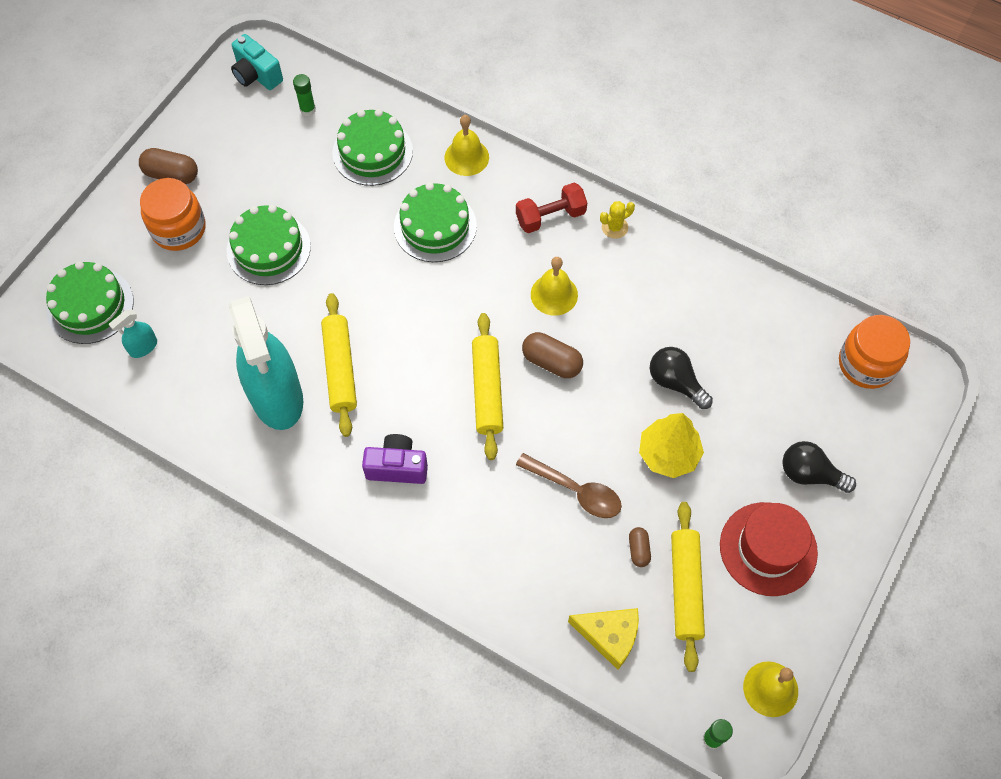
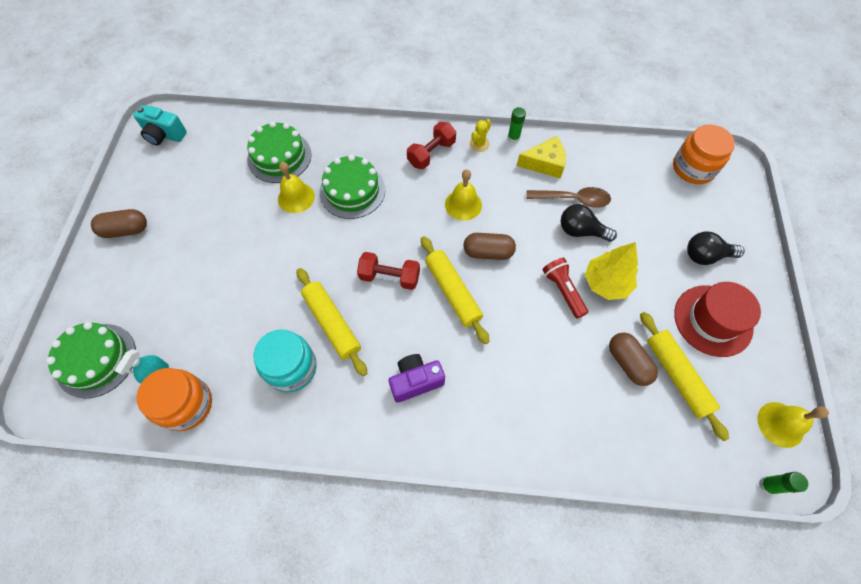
camera: 25 degrees left, 0 degrees up
(179, 229) = (149, 269): orange jar -> orange jar (186, 405)
(268, 248) = (231, 255): green cake -> none
(277, 397) = (291, 368): turquoise spray bottle -> turquoise jar
(308, 110) = (215, 145): green glue stick -> green glue stick (513, 138)
(426, 344) = (389, 277): none -> red dumbbell
(466, 157) = (350, 136): yellow bell -> yellow bell (296, 197)
(576, 491) = (558, 339): brown spoon -> brown spoon (573, 199)
(609, 636) = (647, 440): yellow cheese -> yellow cheese (545, 163)
(613, 441) = (563, 290): none -> red flashlight
(638, 550) = (628, 363): brown capsule -> brown capsule, size x1.71

